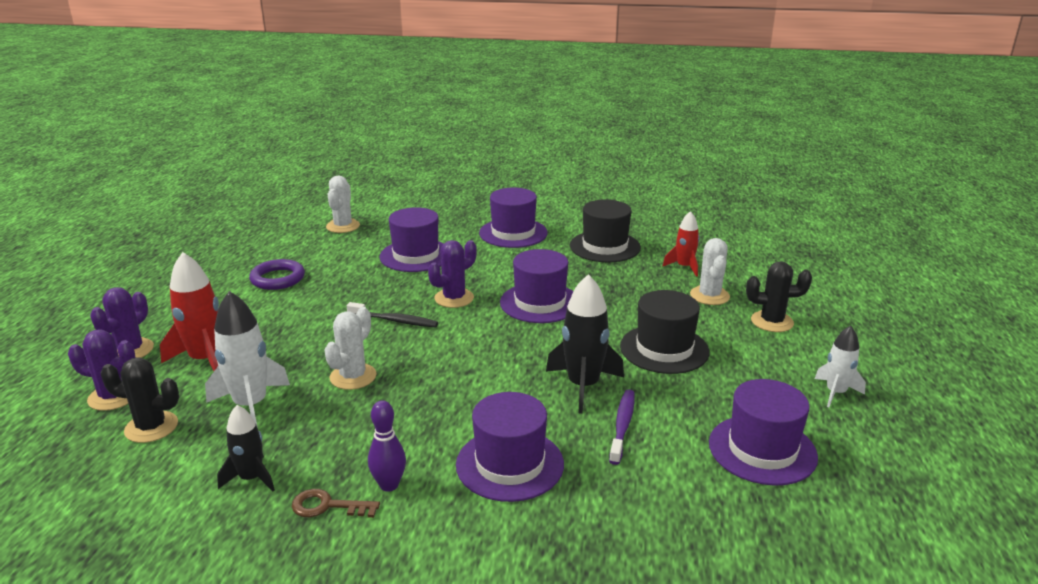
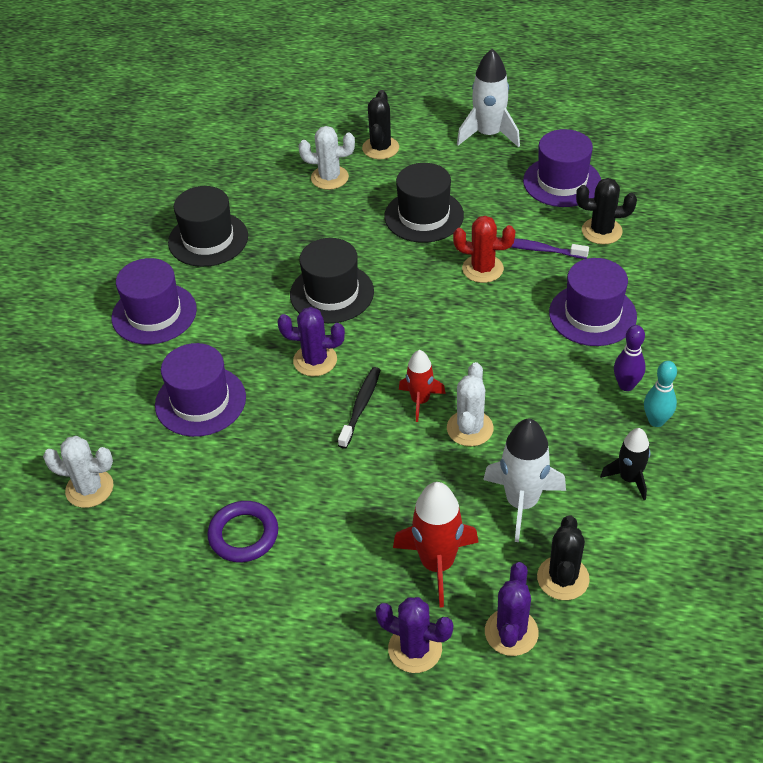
camera: 85 degrees left, 20 degrees up
(327, 506) = (656, 421): brown key -> turquoise bowling pin
(353, 377) = (470, 428): white cactus -> white cactus turned 75 degrees clockwise
(454, 298) = (315, 360): purple cactus -> purple cactus turned 45 degrees counterclockwise
(540, 303) = (332, 293): purple hat -> black hat
(583, 386) = (482, 269): black rocket -> red cactus
(668, 480) = (601, 231): none -> black cactus
(684, 267) = (267, 187): red rocket -> red rocket (420, 401)
(835, 393) = (488, 134): white rocket -> white rocket, size x1.62

